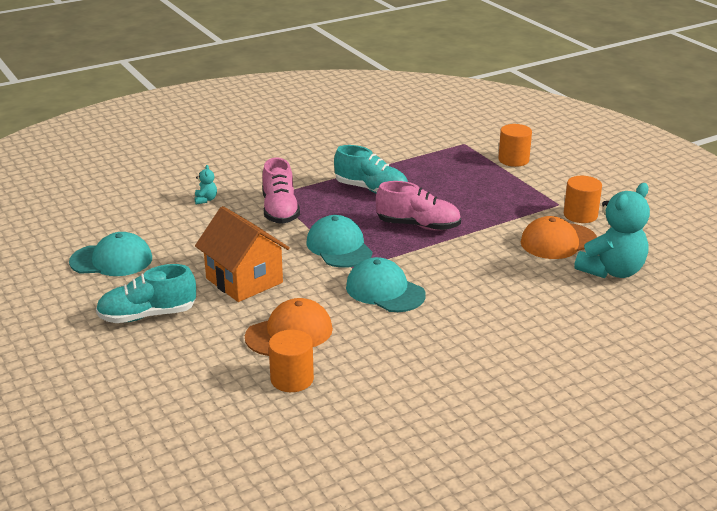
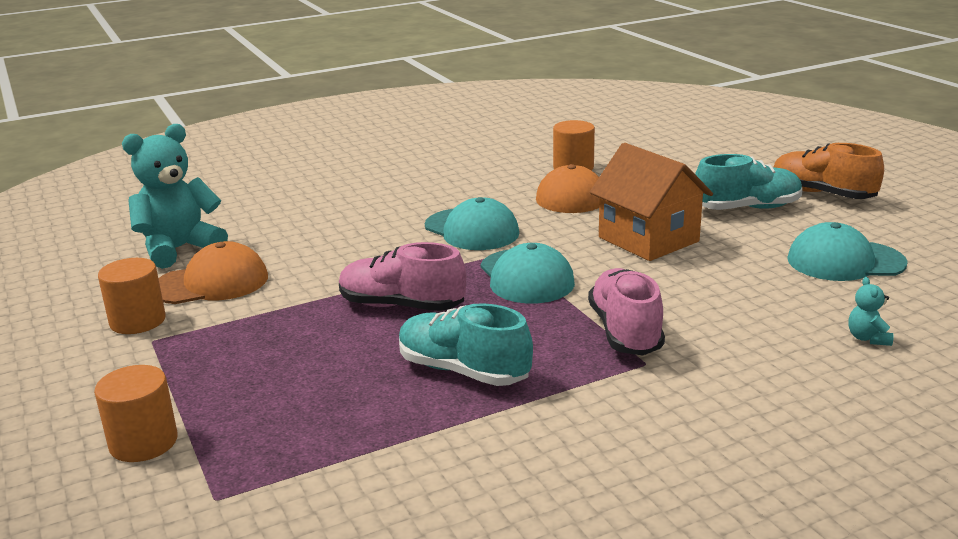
camera: 175 degrees left, 5 degrees down
(68, 334) = (822, 194): none -> orange shoe
(205, 200) = (766, 353): turquoise teddy bear -> turquoise teddy bear (868, 338)

